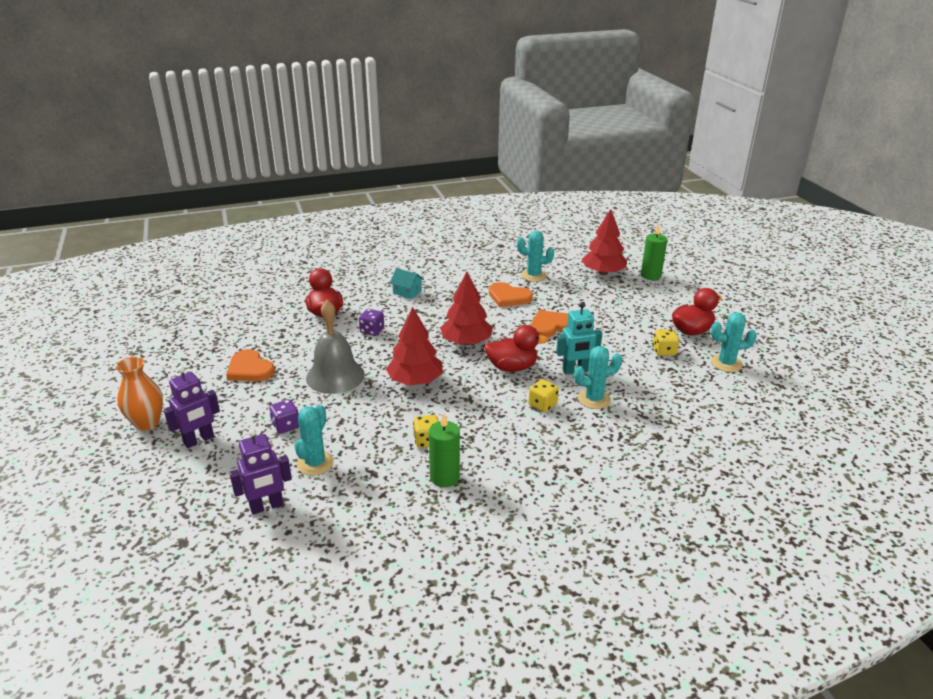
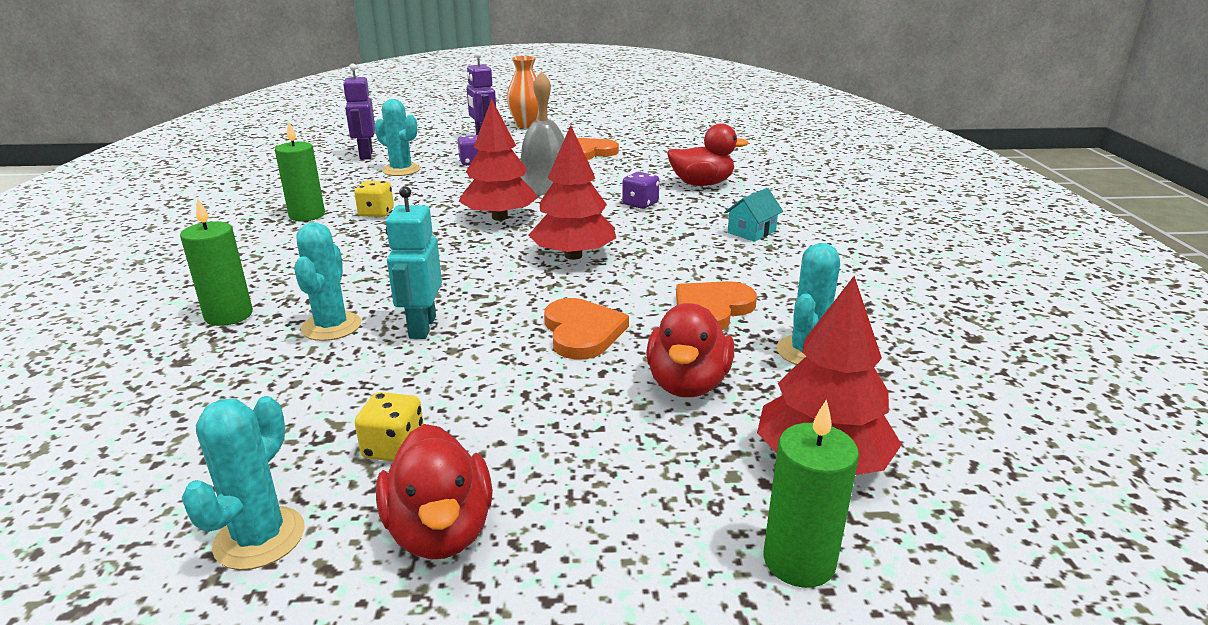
camera: 105 degrees right, 5 degrees down
(512, 367) = (477, 278): red duck -> red duck (687, 384)
(542, 405) = (364, 285): yellow dice -> none
(607, 442) = (229, 315): none -> green candle

